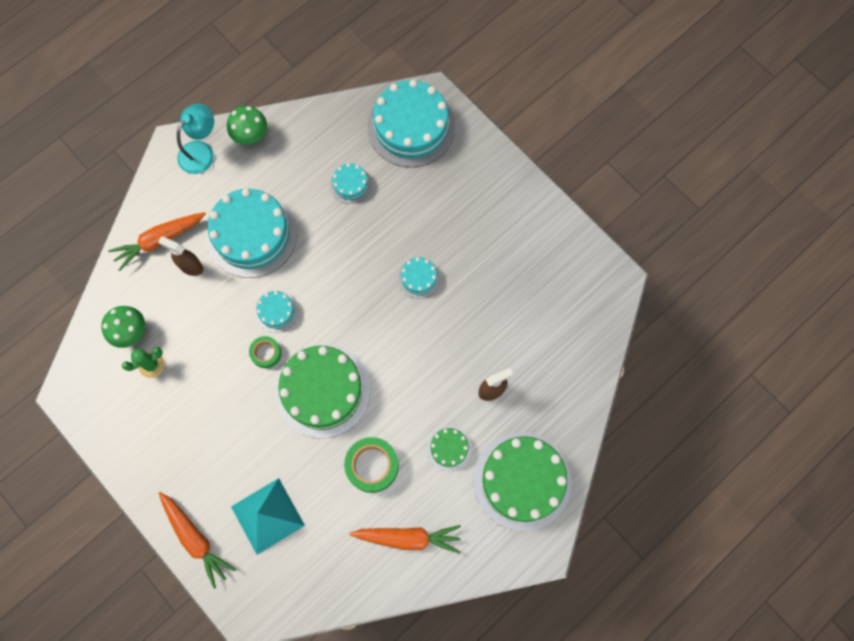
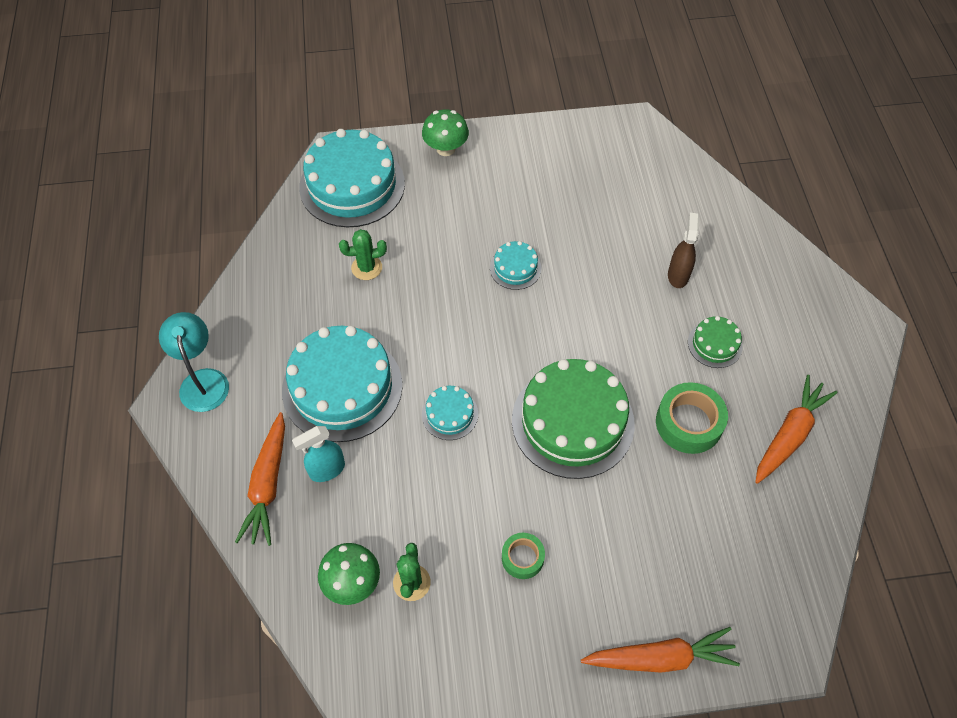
camera: 55 degrees left, 15 degrees down
(190, 266) = (327, 470): brown spray bottle -> turquoise spray bottle
(250, 135) = (229, 324): green mushroom -> green mushroom (446, 149)
(266, 353) = (489, 452): green tape -> green tape (522, 558)
(267, 515) = (680, 560): turquoise pyramid -> none
(350, 184) = (366, 268): turquoise cake -> green cactus
(522, 481) = (788, 303): green cake -> none

